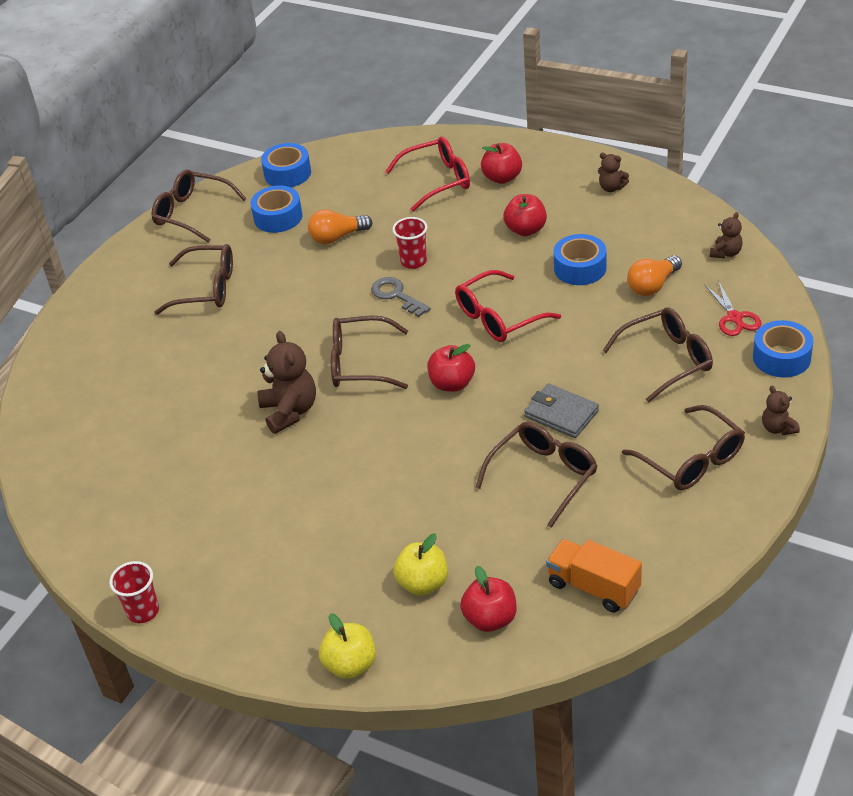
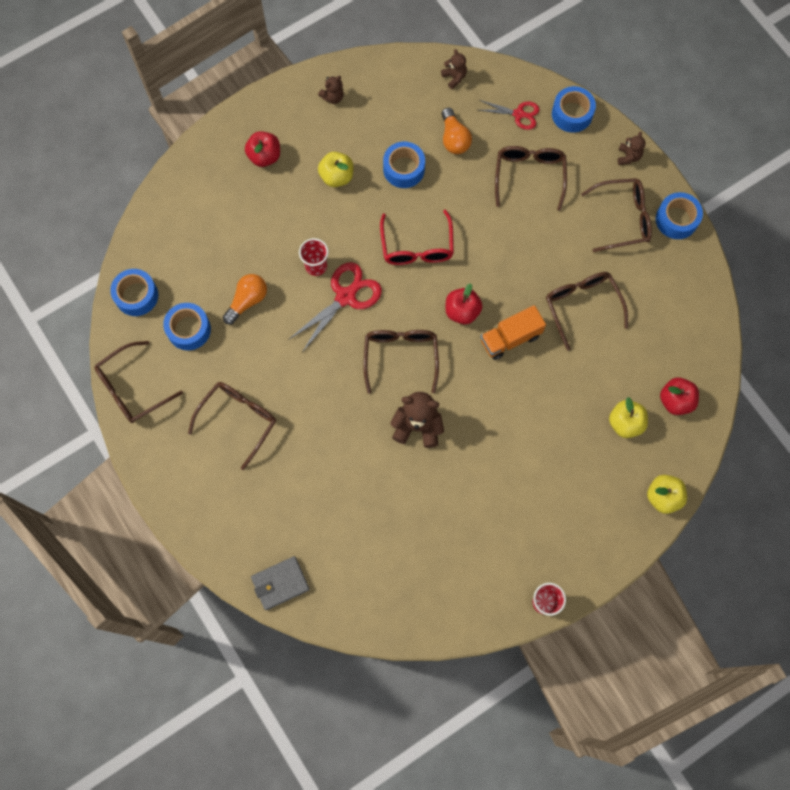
camera: 65 degrees left, 30 degrees up
(337, 237) = (247, 301): orange light bulb -> orange light bulb turned 150 degrees counterclockwise
(360, 363) = (401, 357): brown glasses -> brown glasses turned 150 degrees clockwise
(396, 295) = (345, 297): grey key -> red scissors
(437, 181) = (232, 199): red glasses -> none
(526, 230) = (337, 176): red apple -> yellow apple
(561, 414) = (535, 264): grey wallet -> grey wallet (280, 583)
(593, 587) = (686, 332): orange truck -> orange truck (510, 338)
(738, 509) = (676, 219): none -> blue tape
(778, 428) = (628, 156): brown teddy bear -> brown teddy bear turned 90 degrees counterclockwise

